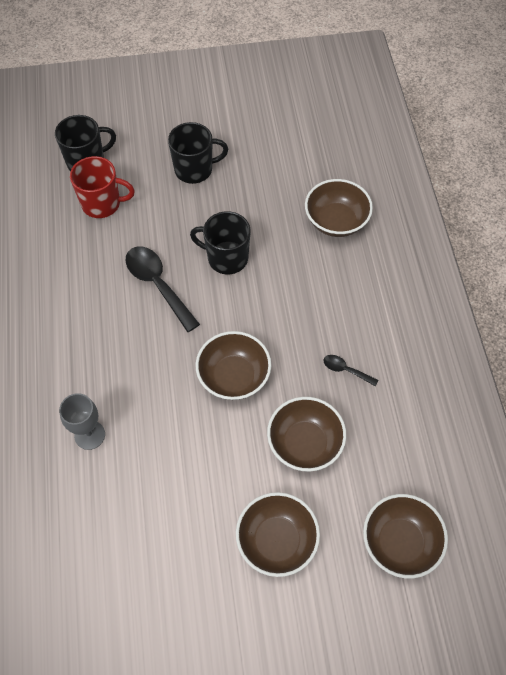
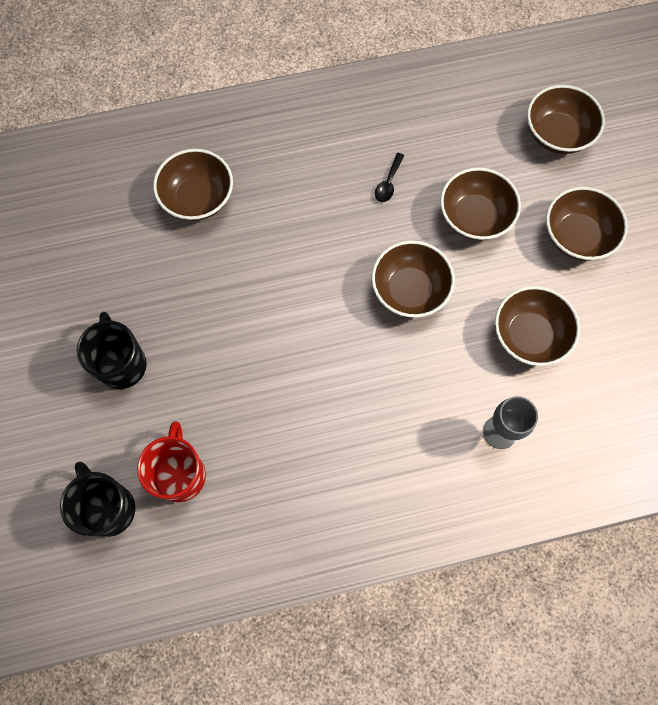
camera: 95 degrees left, 10 degrees up
(158, 285) = (300, 386): black spoon -> none
(176, 475) = (529, 335): none -> brown bowl
(226, 258) = (256, 312): black mug -> none

